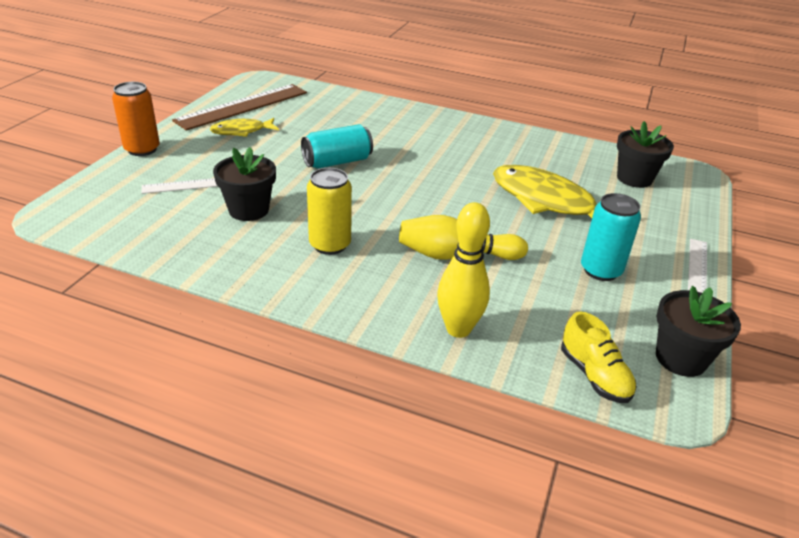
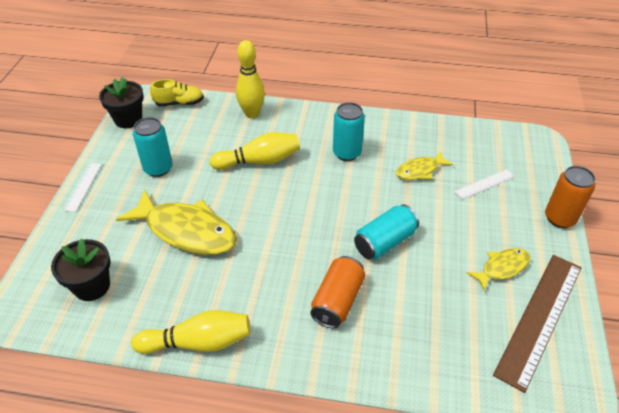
camera: 170 degrees right, 10 degrees up
(249, 210) = (420, 171): black flower pot -> yellow fish
(330, 244) = (347, 153): yellow can -> turquoise can
(403, 137) = (337, 301): none -> orange can
(526, 136) = (198, 342): none -> yellow bowling pin
(594, 375) = (179, 103): yellow shoe -> yellow shoe turned 120 degrees clockwise

